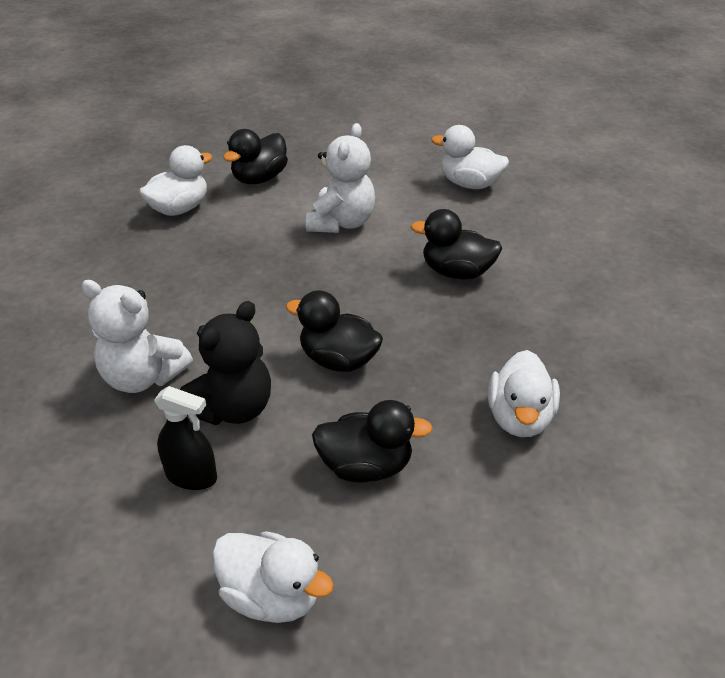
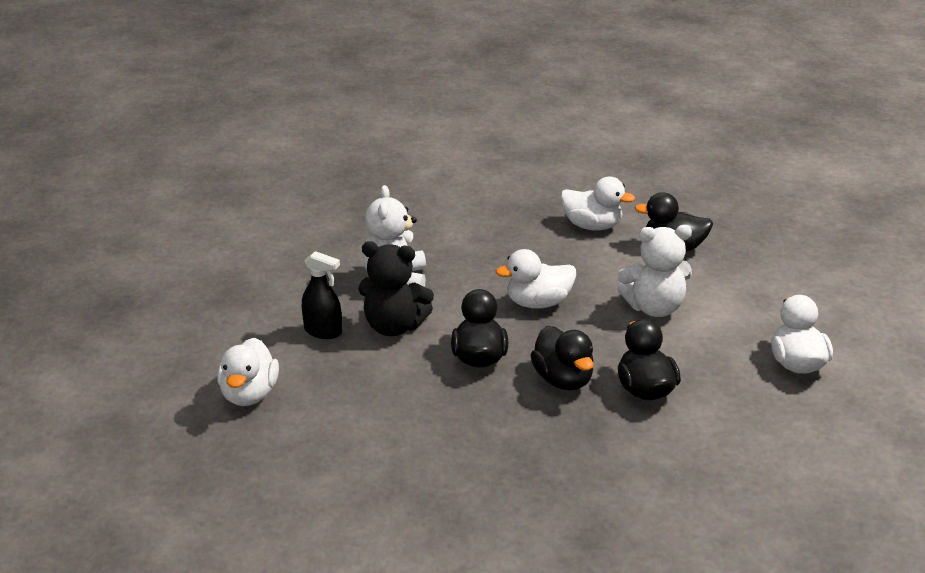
camera: 65 degrees right, 10 degrees down
(191, 476) = (323, 331): black spray bottle -> black spray bottle turned 60 degrees counterclockwise
(366, 466) = (380, 402): black duck -> black duck (563, 380)
(519, 417) = (484, 468): white duck -> white duck (538, 303)

